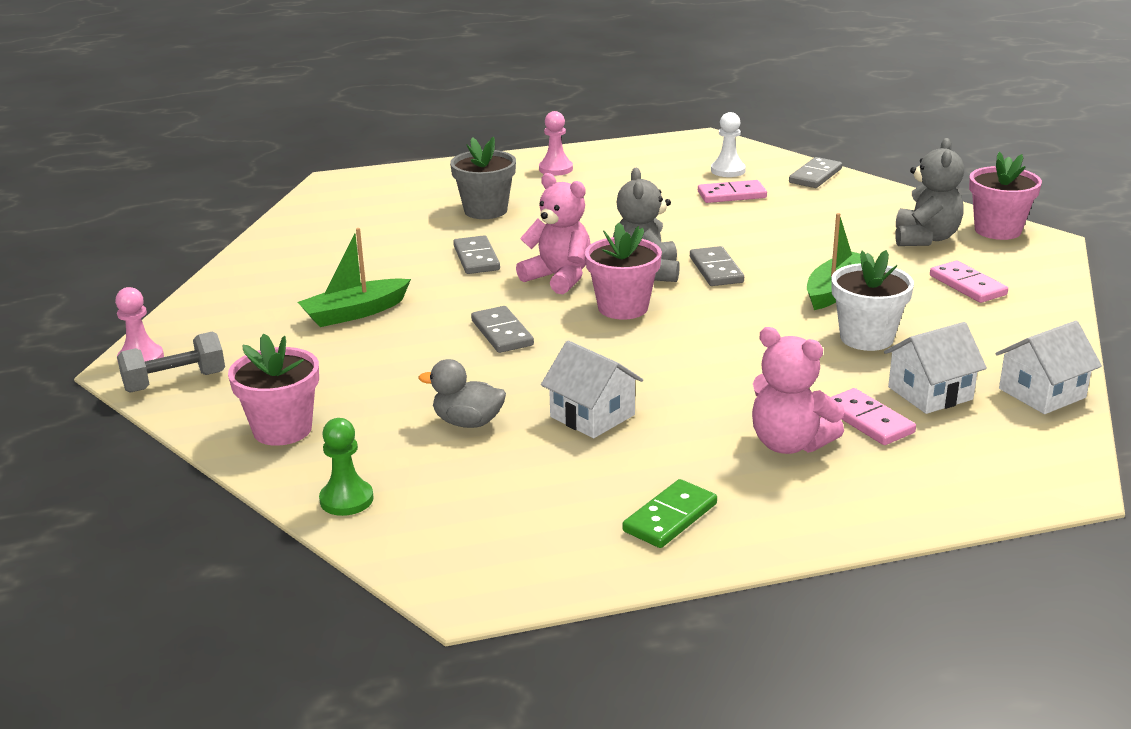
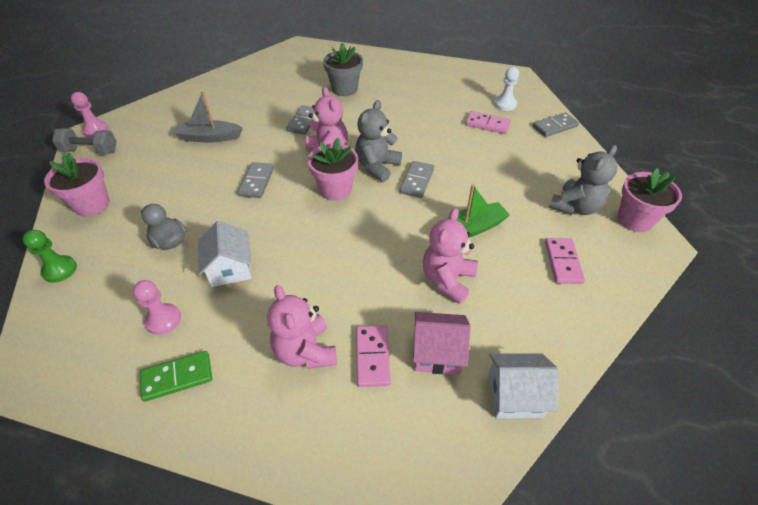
camera: 30 degrees right, 20 degrees up
(355, 313) = (209, 137): green boat -> grey boat
(556, 169) = (411, 71): pink pawn -> pink pawn (163, 320)
(866, 338) = (447, 280): white flower pot -> pink teddy bear
(930, 393) = (437, 352): white house -> pink house

